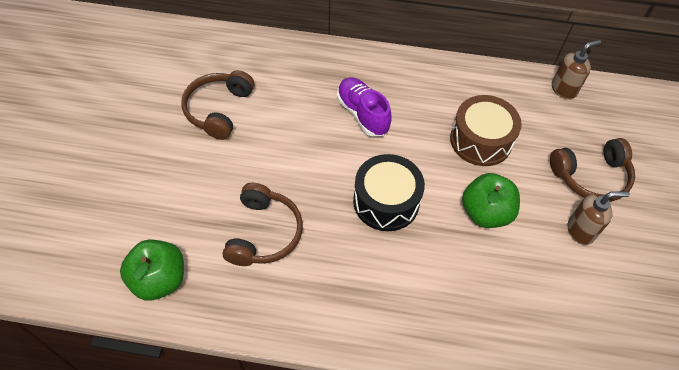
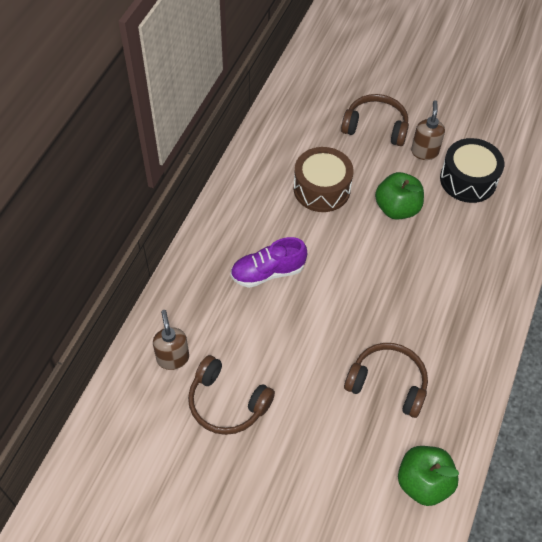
camera: 75 degrees left, 0 degrees up
(386, 201) = (372, 277): black drum -> black drum (468, 180)
(564, 89) = (280, 112): brown soap dispenser -> brown soap dispenser (173, 358)
(591, 176) = (375, 127): brown headphones -> brown headphones turned 75 degrees counterclockwise

